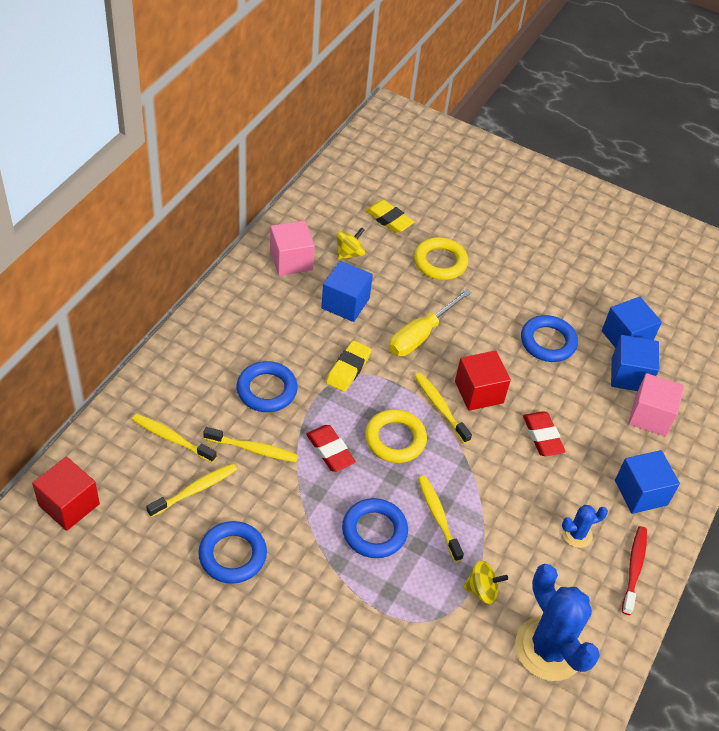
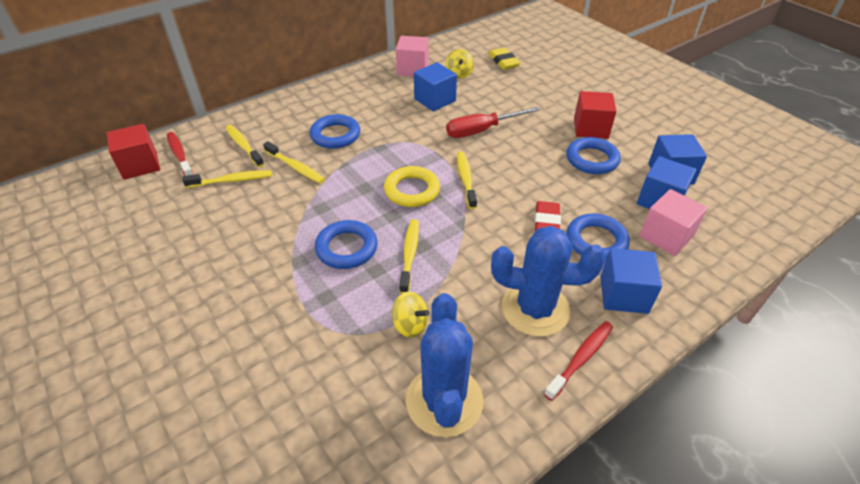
camera: 30 degrees right, 5 degrees down
(105, 475) = (180, 155): none -> red toothbrush
(232, 555) = (222, 230): blue ring -> blue ring (596, 241)
(330, 451) = (353, 184): red eraser -> none
(348, 369) = (407, 137): yellow eraser -> none
(349, 253) = (459, 74): yellow spinning top -> yellow spinning top turned 105 degrees clockwise
(420, 335) = (481, 131): yellow screwdriver -> red screwdriver
(440, 262) = (528, 92): yellow ring -> none
(479, 392) = (507, 177): red cube -> red cube (590, 128)
(577, 534) = (535, 309): blue cactus -> blue cactus, size x2.10

